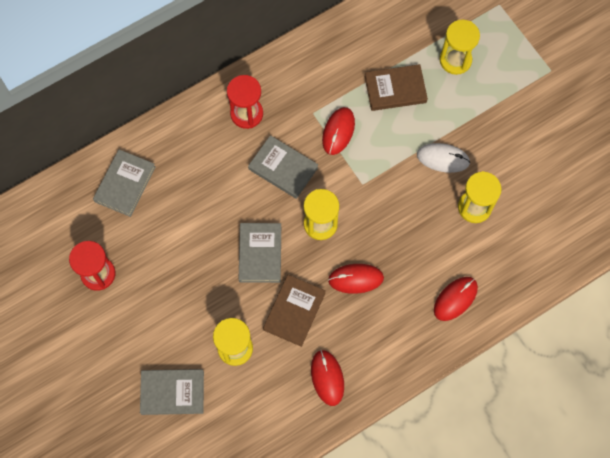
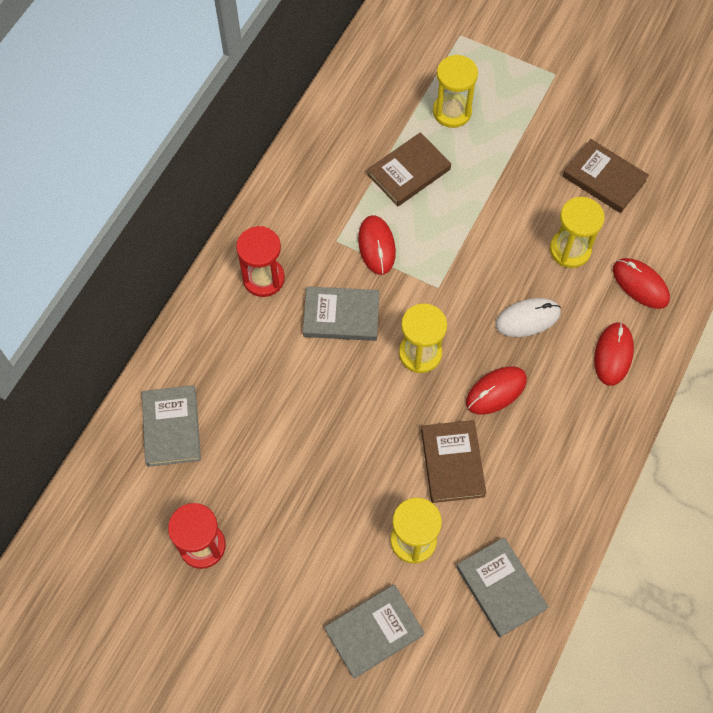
camera: 30 degrees left, 5 degrees down
(260, 254) = (374, 421): grey book -> grey book (500, 588)
(327, 378) = (535, 515): red mouse -> red mouse (640, 284)
(443, 158) = (505, 217): white mouse -> white mouse (527, 319)
(535, 168) = (604, 178): none -> brown book

